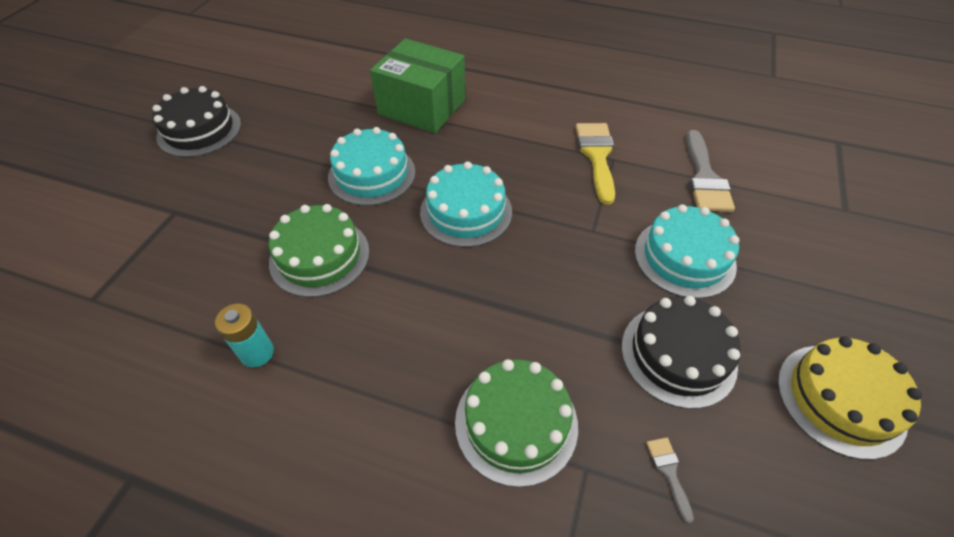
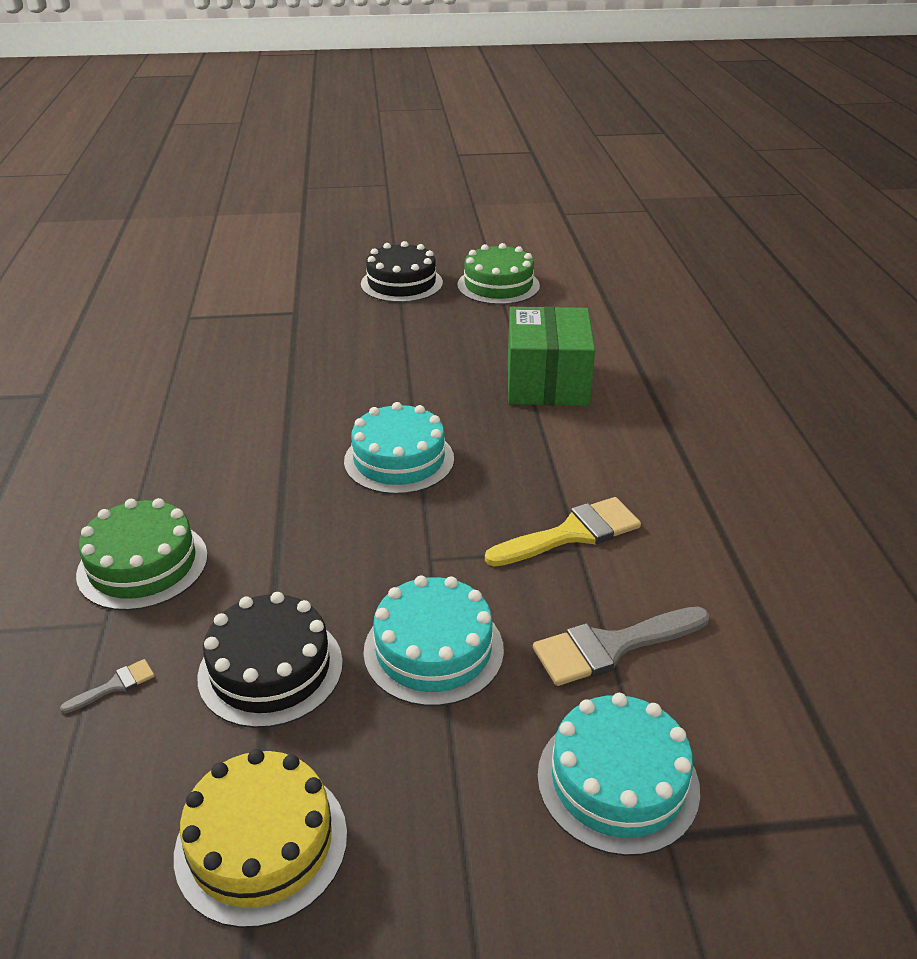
camera: 65 degrees right, 15 degrees down
(257, 353) = (167, 404): turquoise battery -> none
(319, 256) = (285, 396): green cake -> green cake (498, 285)
(372, 174) = (412, 387): turquoise cake -> turquoise cake (617, 781)

